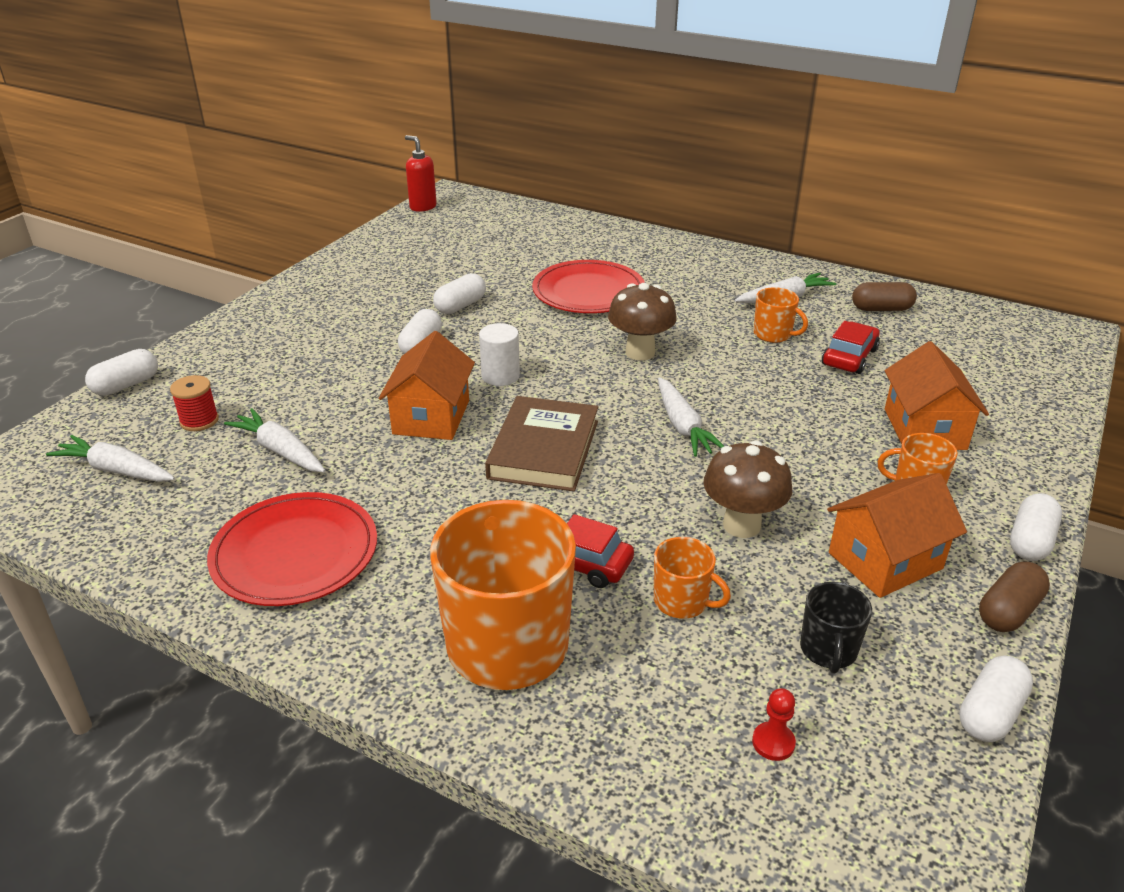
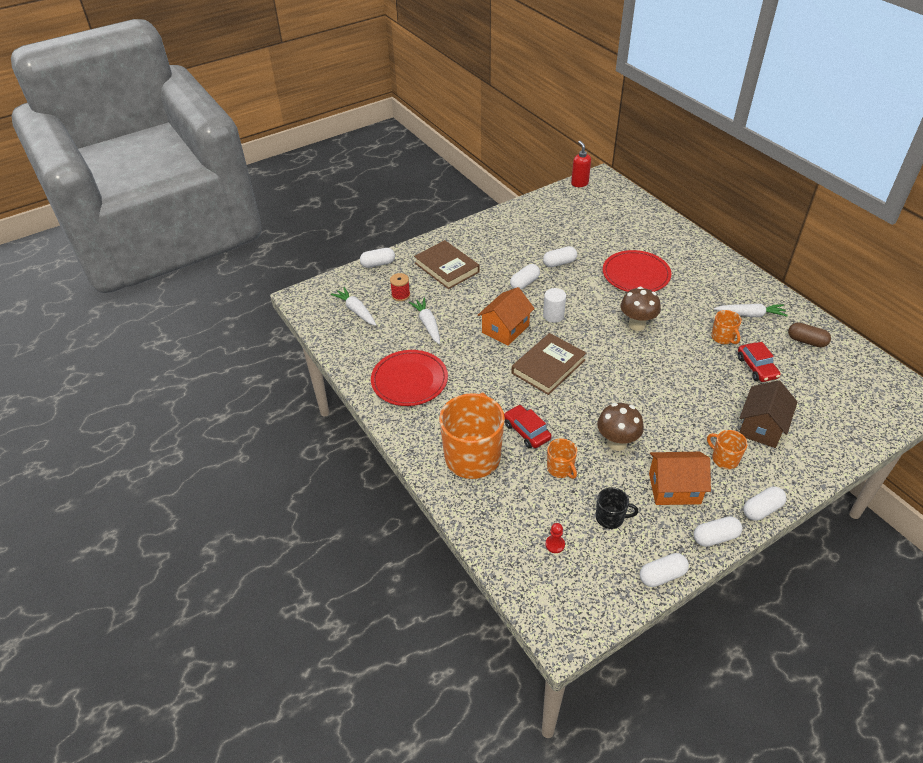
camera: 30 degrees right, 10 degrees up
(267, 358) = (447, 267): none -> brown book
(683, 426) = (627, 378): white carrot -> none
(828, 650) = (610, 518): black mug -> black mug turned 120 degrees counterclockwise
(849, 357) = (756, 367): red car -> red car turned 105 degrees clockwise
(924, 429) = (761, 427): orange house -> brown house
(1008, 611) = (715, 537): brown capsule -> white capsule

